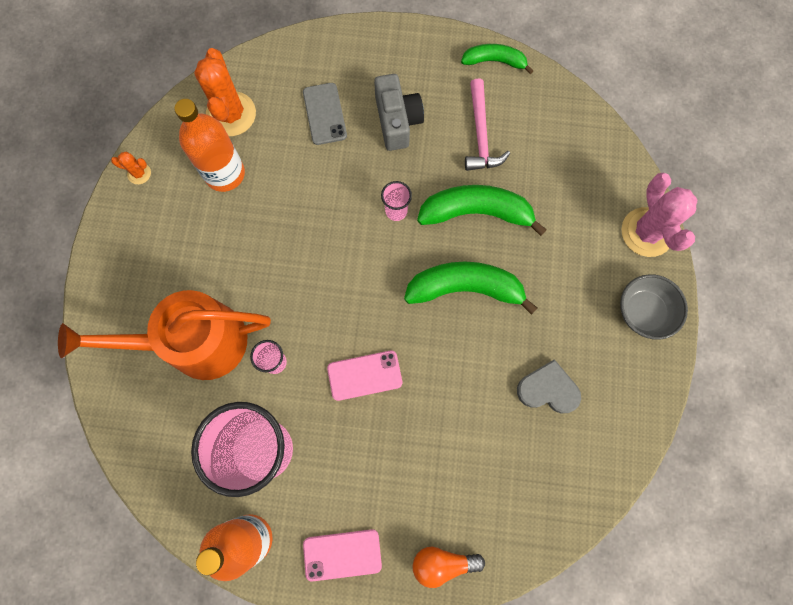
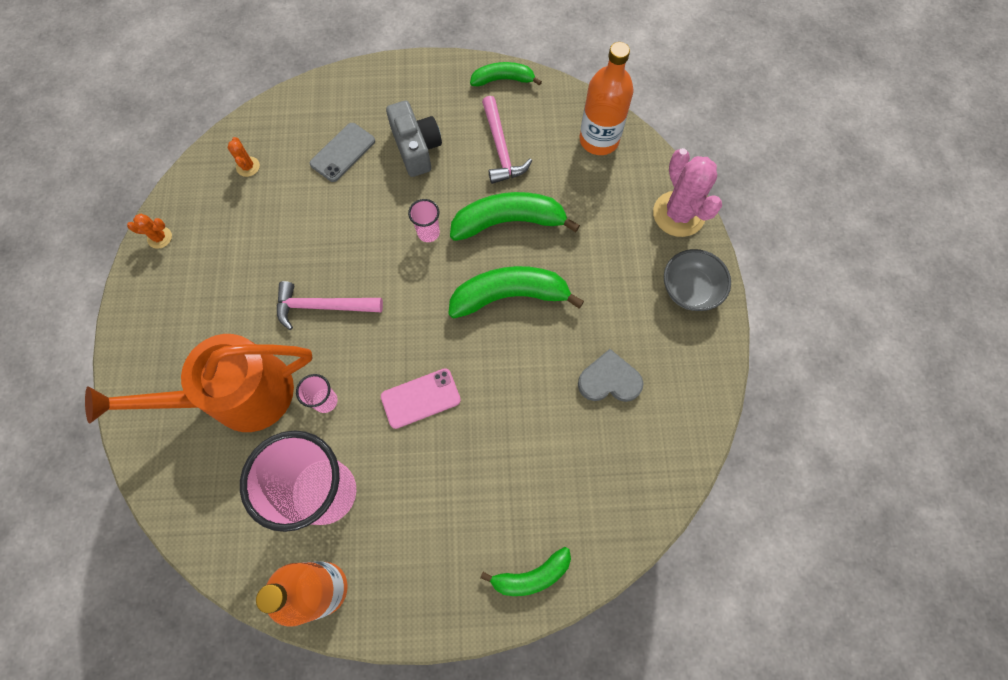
camera: 10 degrees left, 5 degrees down
(225, 174) = (249, 224): orange bottle -> orange bottle (599, 140)
(231, 114) = (248, 167): orange cactus -> orange cactus, size x0.46
(284, 268) = (323, 306): none -> pink hammer
(324, 114) = (343, 152): grey phone -> grey phone turned 60 degrees clockwise
(342, 554) = (424, 586): pink phone -> none
(442, 563) = (531, 575): orange light bulb -> green banana

